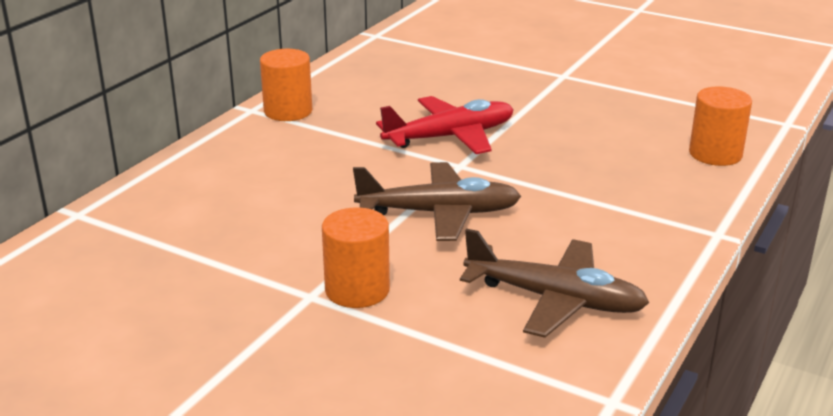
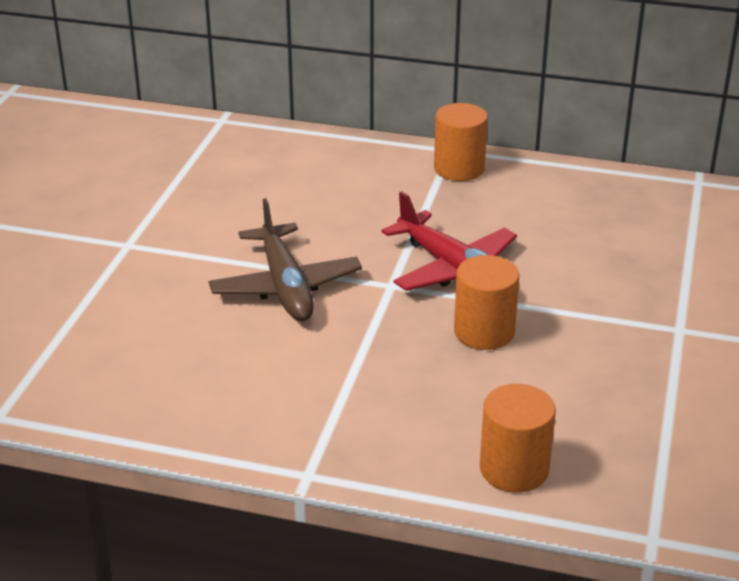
camera: 75 degrees right, 5 degrees up
(357, 290) = (141, 265): orange cylinder -> orange cylinder (484, 332)
(554, 299) = (148, 371): brown plane -> none

